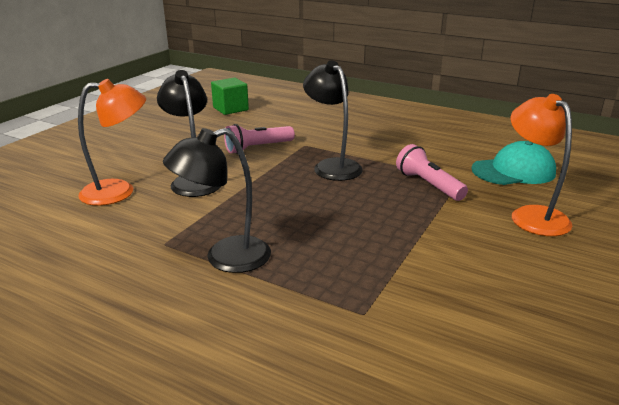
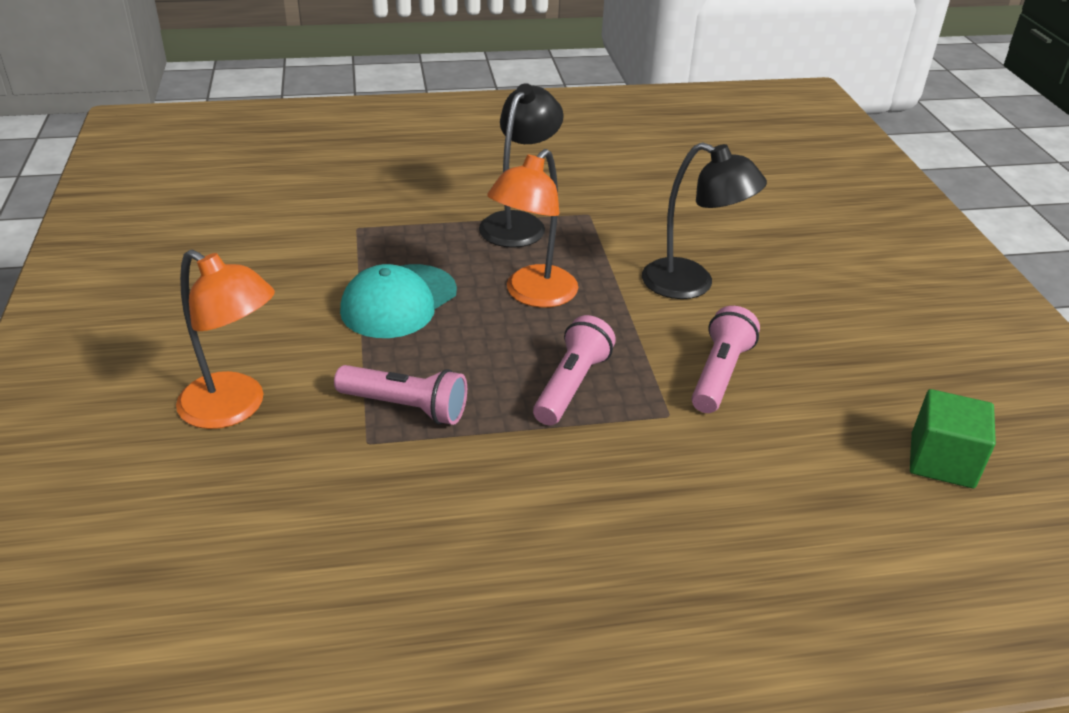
camera: 140 degrees right, 10 degrees up
(119, 191) = (732, 239): orange lamp -> orange lamp (533, 295)
(332, 166) = (572, 385): black lamp -> pink flashlight
(513, 171) = (288, 509): turquoise cap -> turquoise cap (399, 301)

